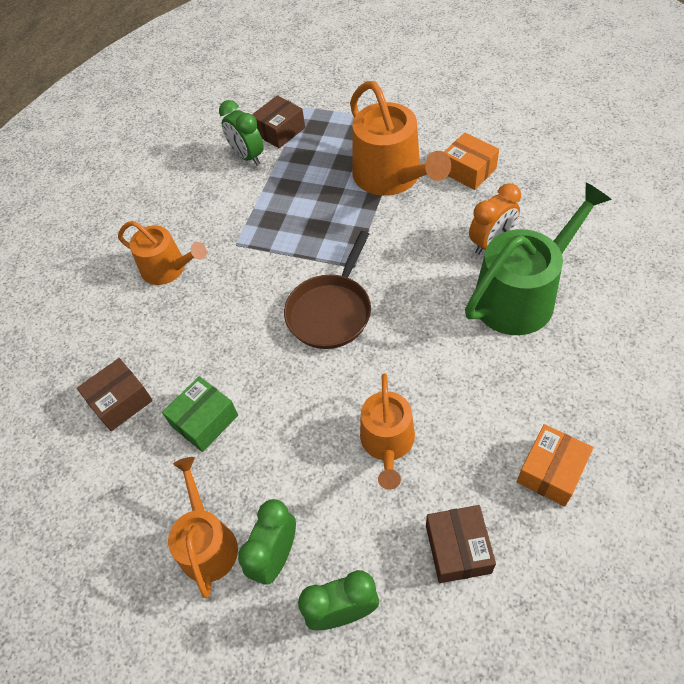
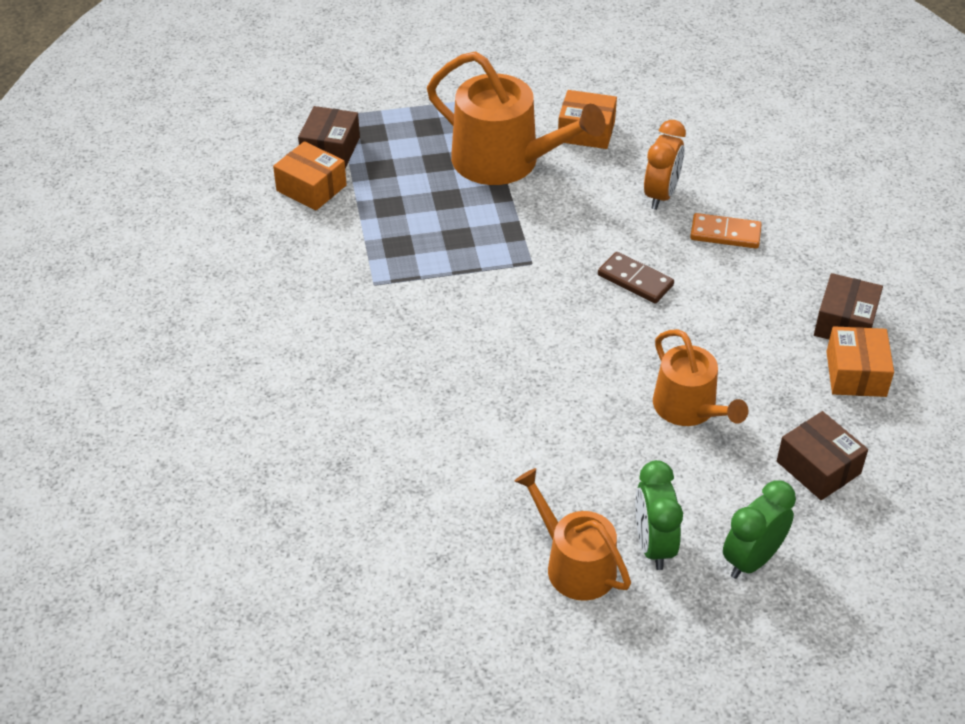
camera: 35 degrees left, 10 degrees down
(120, 401) = (366, 482): brown box -> brown box (845, 323)
(168, 268) = (310, 334): orange watering can -> none
(204, 420) = (481, 462): green box -> none
(247, 156) = (311, 188): green clock -> orange box
(331, 311) = (540, 313): brown pan -> none
(421, 310) = (635, 280): none -> brown domino
(521, 295) = (725, 234): green watering can -> orange domino

